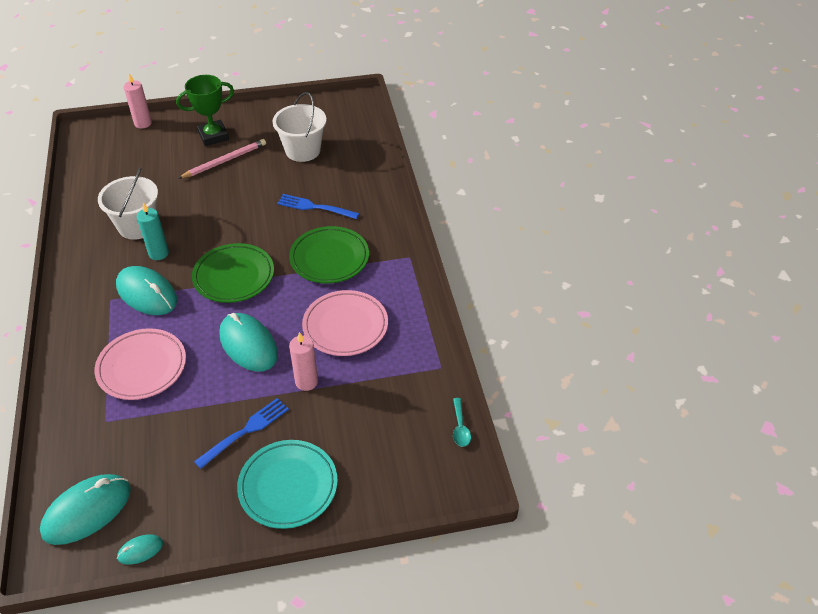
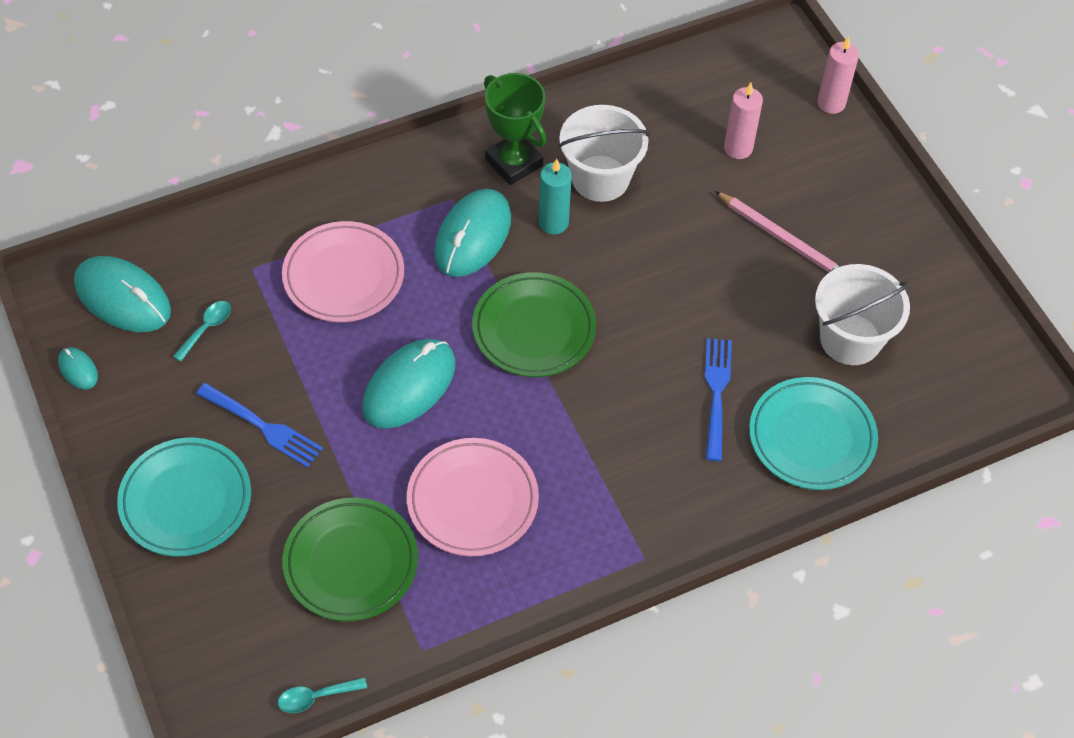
camera: 75 degrees right, 10 degrees up
(145, 456) = (207, 328): none -> turquoise spoon
(213, 136) = (837, 204): green trophy -> green trophy (514, 162)
(306, 382) = (359, 476): pink candle -> pink candle (738, 148)
(329, 258) = (607, 444): green plate -> green plate (351, 562)
(357, 177) = (811, 437): none -> turquoise plate

